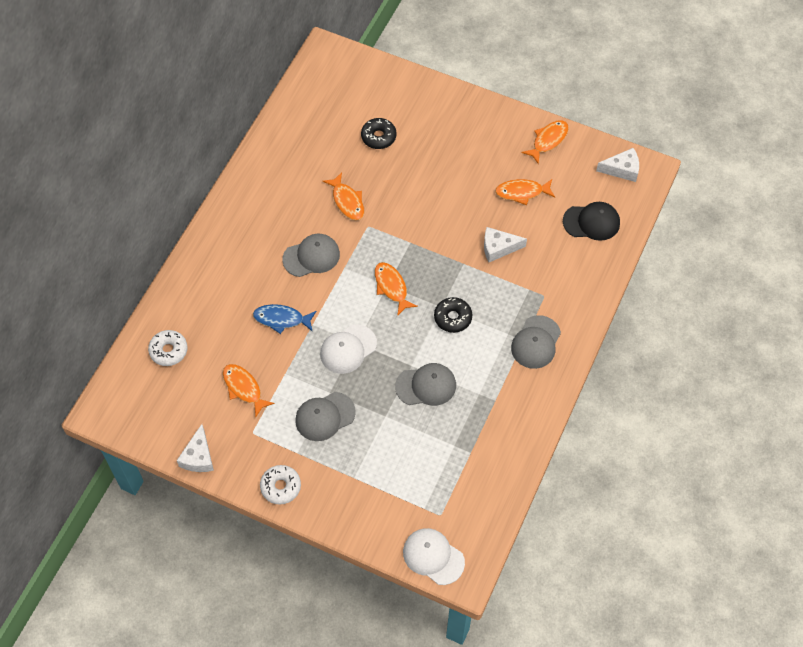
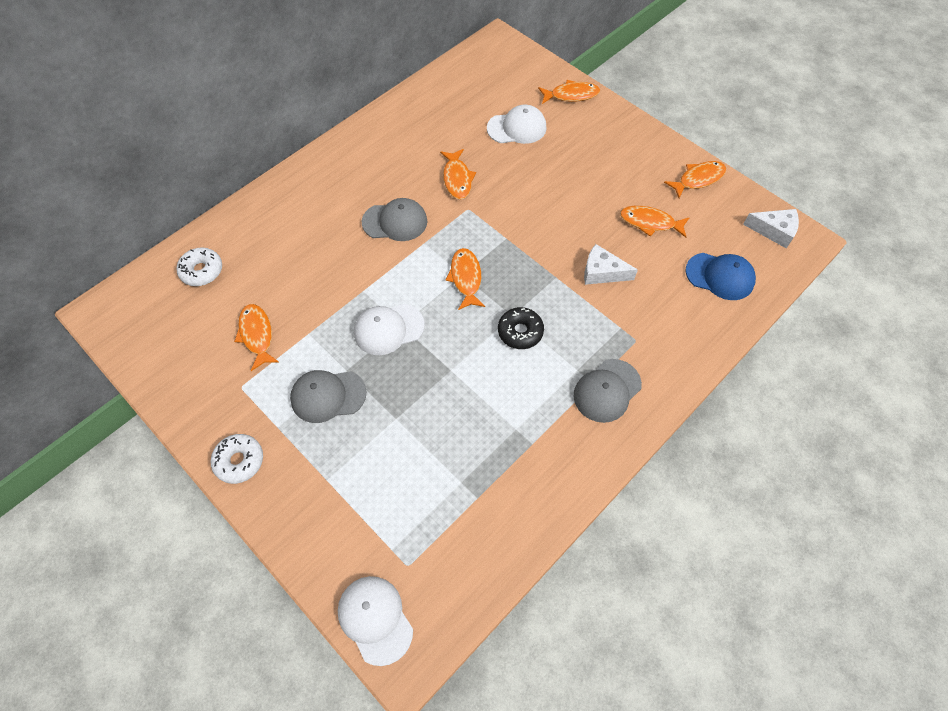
camera: 20 degrees right, 0 degrees up
(198, 457) = (170, 394): white cheese -> none
(281, 319) = (333, 275): blue fish -> none
(378, 137) = (517, 128): black donut -> white cap
(413, 90) = (571, 95): none -> orange fish
(426, 386) = (457, 399): grey cap -> none
(591, 222) = (720, 276): black cap -> blue cap

